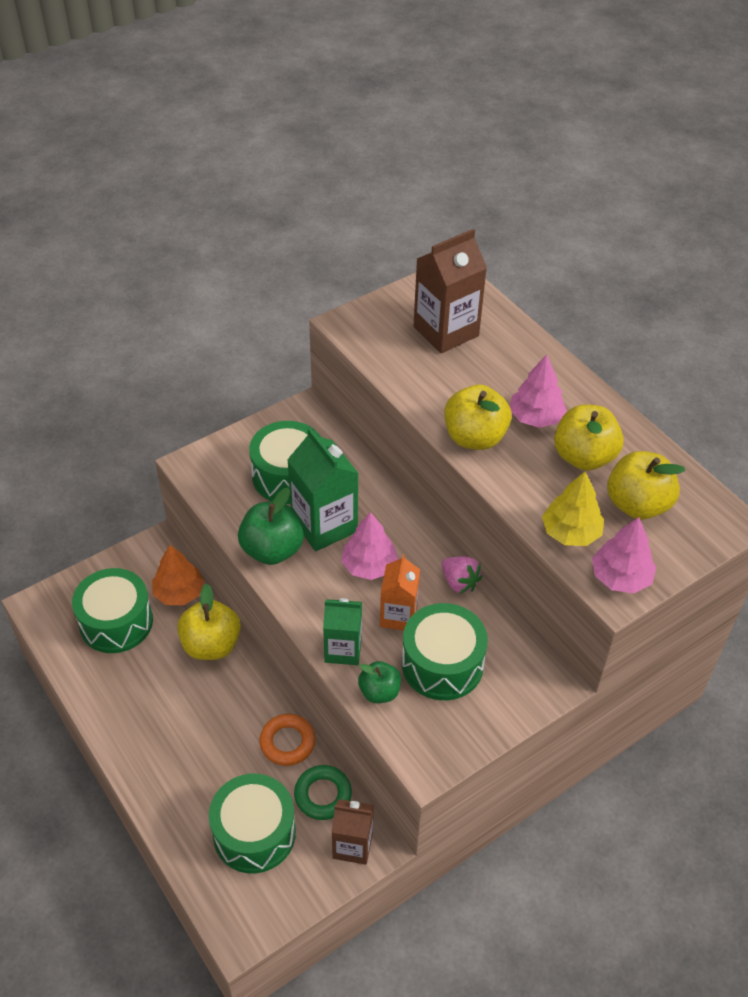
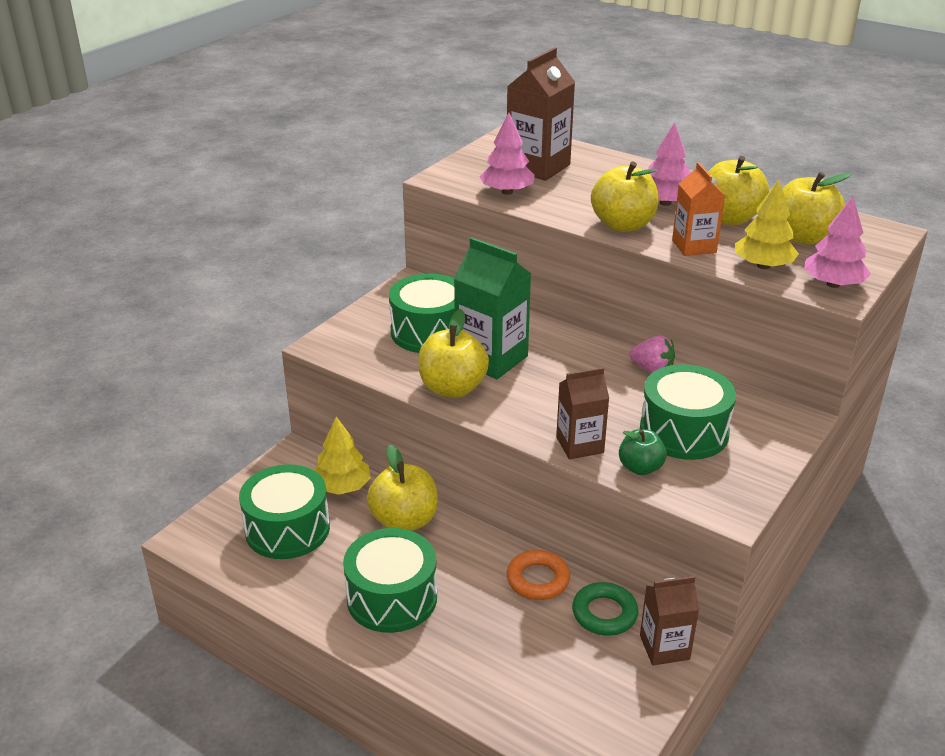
camera: 20 degrees left, 15 degrees down
(179, 593) = (342, 487): orange tree -> yellow tree
(254, 833) = (555, 669): green drum -> green drum (392, 598)
(272, 550) = (452, 388): green apple -> yellow apple
(343, 649) = (580, 445): green carton -> brown carton
(369, 565) = (557, 377): pink tree -> pink tree (507, 192)
(398, 616) = (614, 407): orange carton -> orange carton (694, 246)

